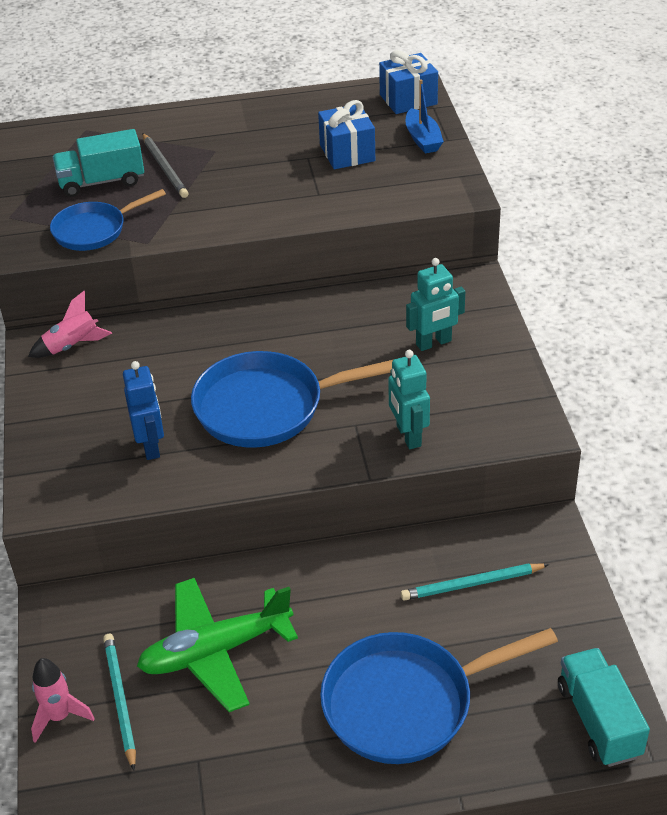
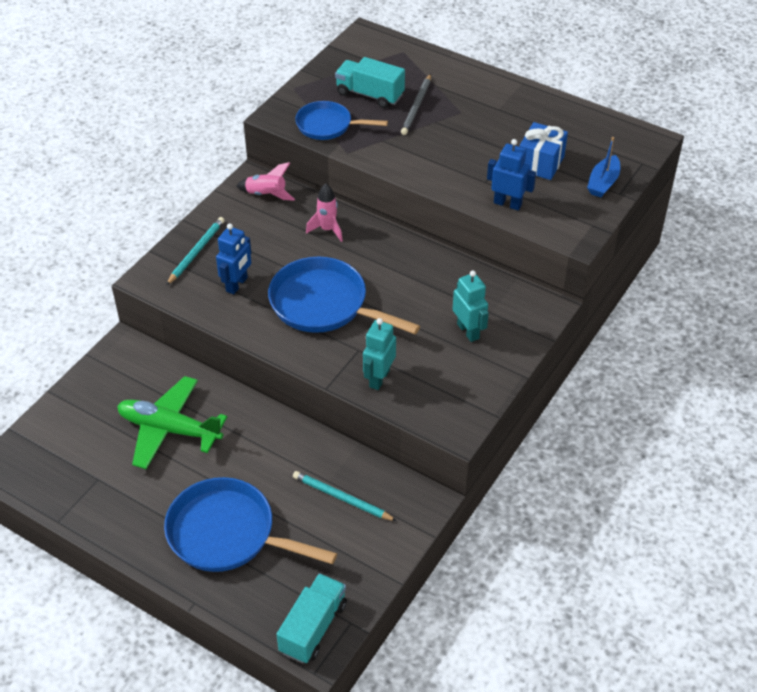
camera: 40 degrees right, 5 degrees up
(59, 716) = (64, 405): pink rocket -> pink rocket (327, 230)
(120, 700) = (98, 419): turquoise pencil -> turquoise pencil (196, 252)
(364, 200) = (507, 204): none -> blue robot
(408, 99) = (632, 147): blue gift -> none
(434, 343) = (468, 331): turquoise robot -> turquoise robot turned 135 degrees counterclockwise

